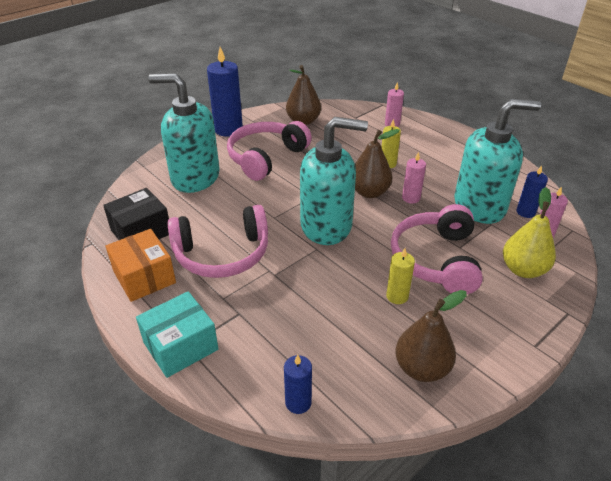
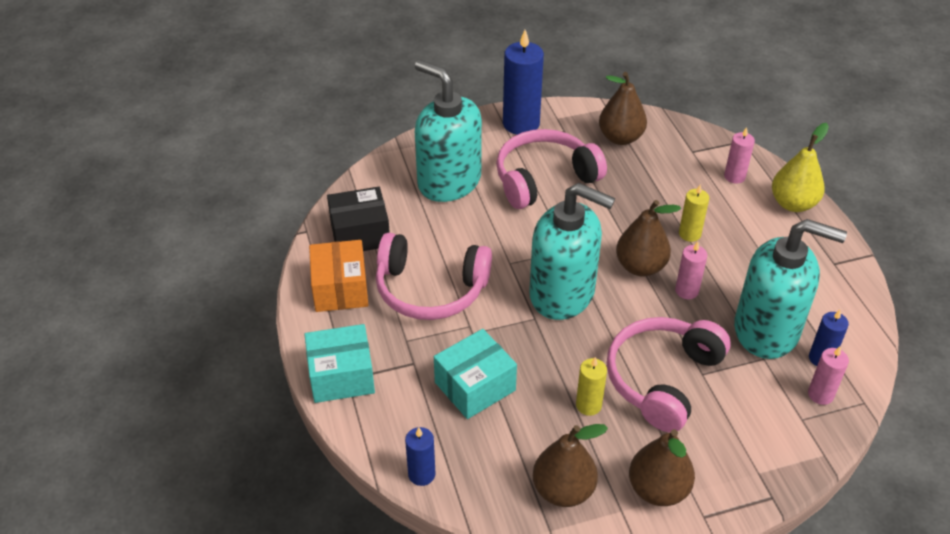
camera: 25 degrees right, 5 degrees up
(301, 313) = (475, 386): none -> turquoise box
(489, 339) = (658, 489): none -> brown pear
(523, 269) = (758, 428): yellow pear -> yellow pear (793, 204)

